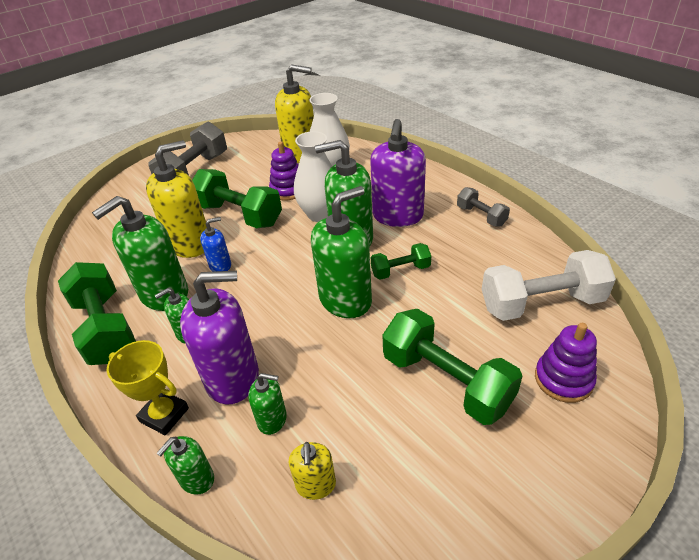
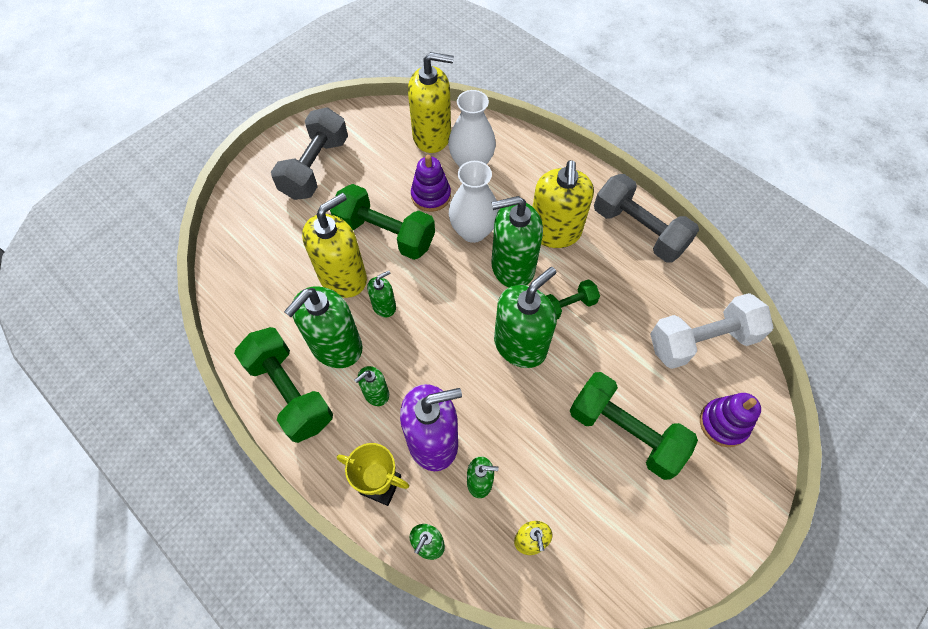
camera: 10 degrees left, 20 degrees up
(220, 265) = (384, 306): blue soap dispenser -> green soap dispenser
(397, 216) = (554, 232): purple soap dispenser -> yellow soap dispenser
(481, 216) = (638, 230): grey dumbbell -> grey dumbbell, size x1.86

